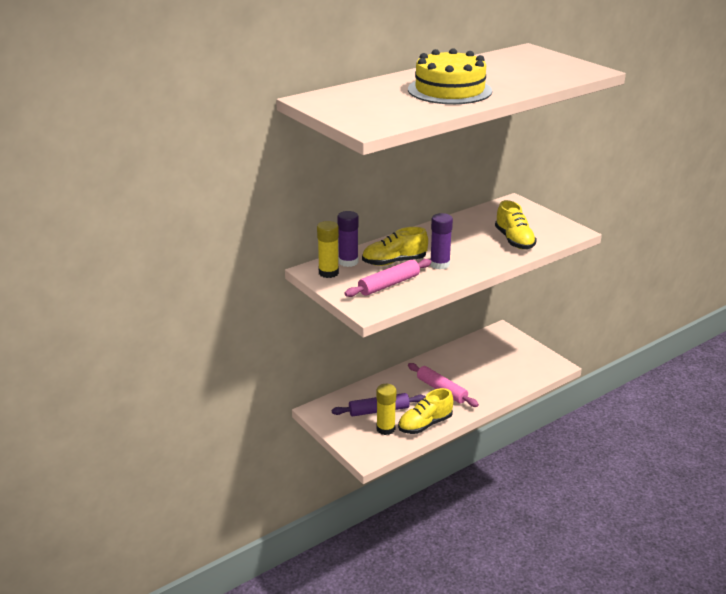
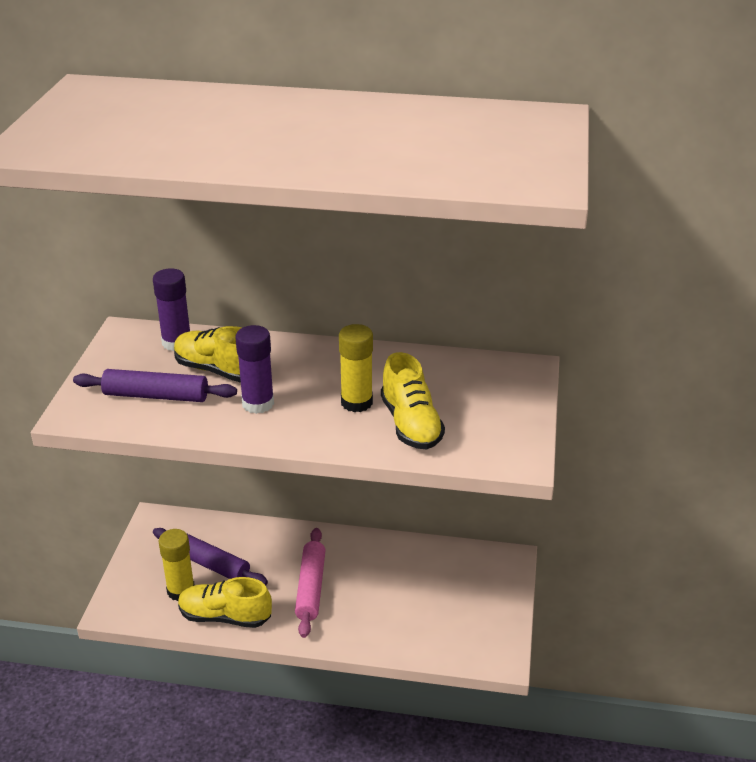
camera: 45 degrees right, 5 degrees up
(328, 273) = (132, 344): yellow glue stick -> yellow glue stick (356, 402)
(389, 284) = (156, 396): pink rolling pin -> purple rolling pin
(449, 90) = (258, 136): yellow cake -> none
(514, 240) = (411, 424): yellow shoe -> yellow shoe turned 45 degrees counterclockwise

